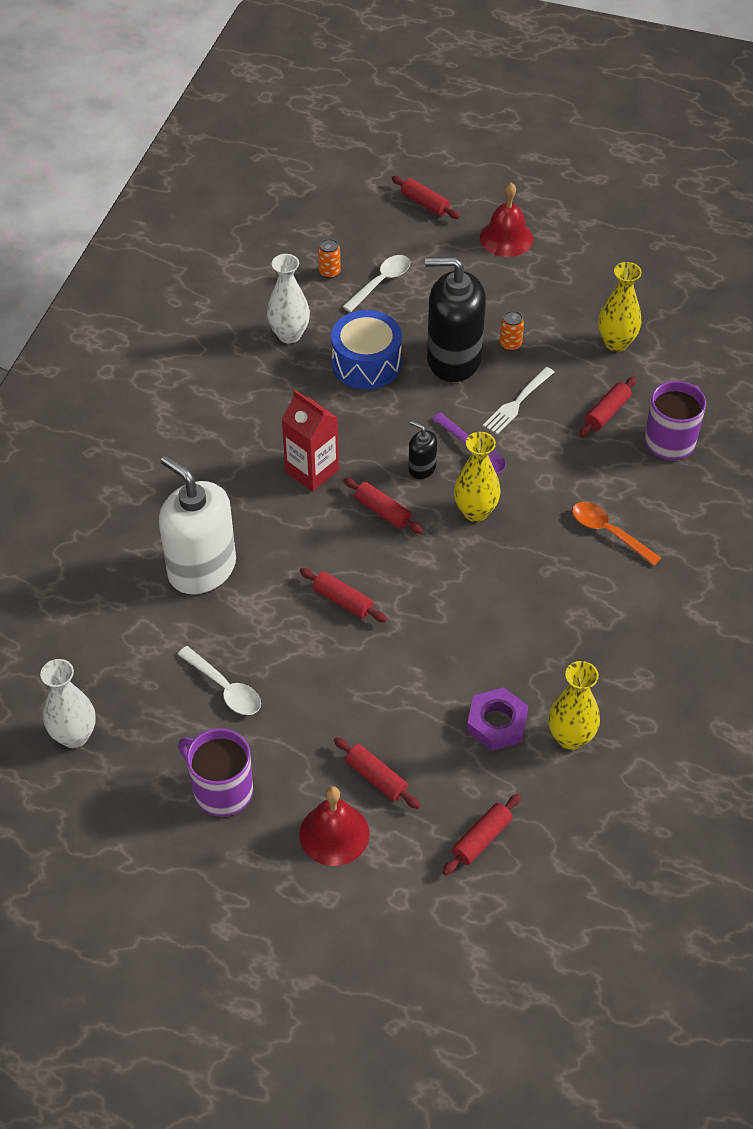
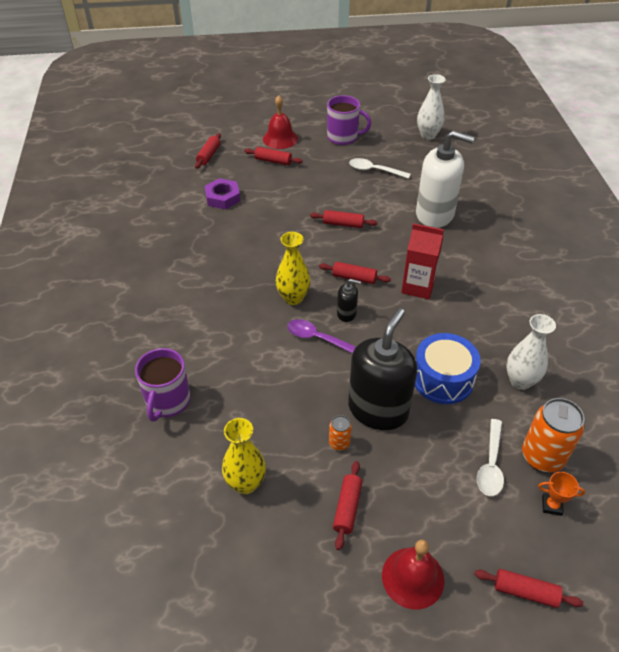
camera: 155 degrees right, 5 degrees down
(329, 272) = (542, 457): orange can -> orange can, size x2.02
(355, 240) = (551, 505): none -> orange trophy
(453, 359) = (378, 409): black soap dispenser -> black soap dispenser turned 45 degrees counterclockwise
(517, 403) = (305, 389): white fork -> none
(570, 738) = (179, 203): yellow vase -> none
(607, 412) = (229, 408): red rolling pin -> red rolling pin (347, 508)
(609, 532) = (194, 315): orange spoon -> none

